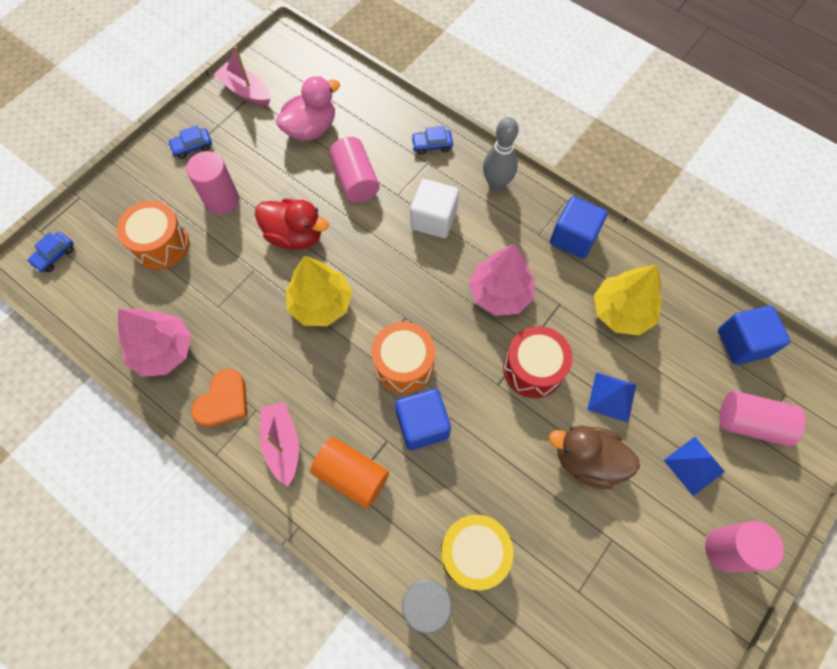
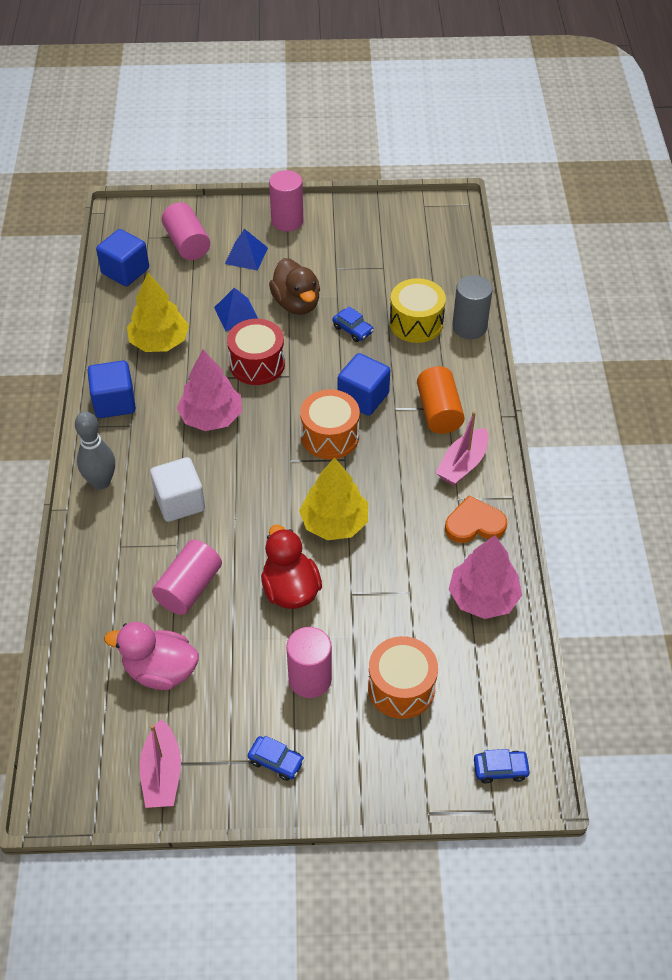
camera: 130 degrees left, 15 degrees down
(432, 145) = (96, 556): blue car -> blue car (353, 329)

